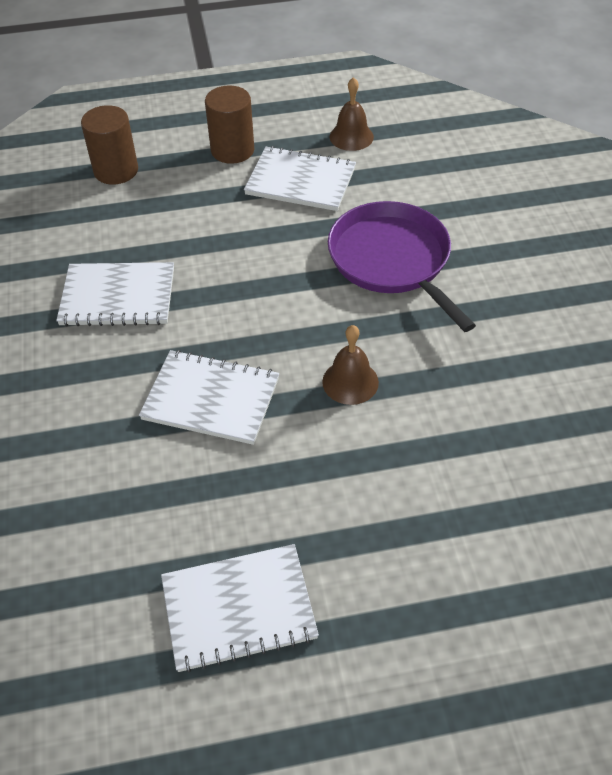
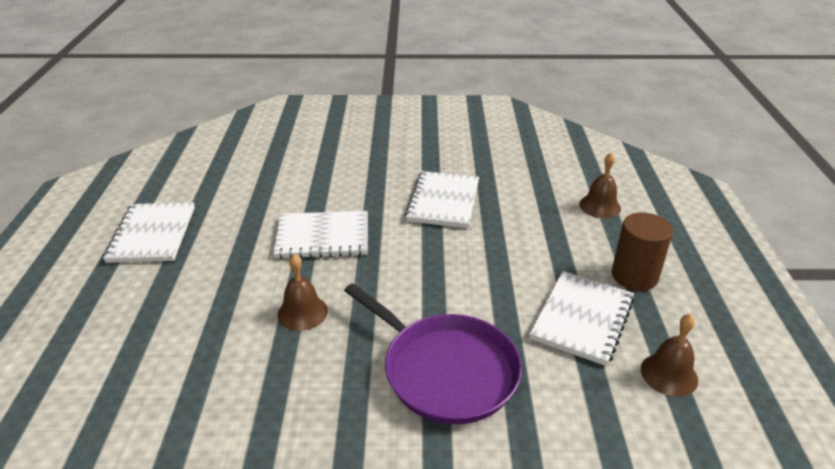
camera: 100 degrees right, 15 degrees down
(116, 170) = (600, 206): brown cylinder -> brown bell
(211, 399) = (323, 237): white notebook -> white notebook turned 60 degrees clockwise
(392, 260) = (445, 370): purple pan -> purple pan turned 60 degrees clockwise

